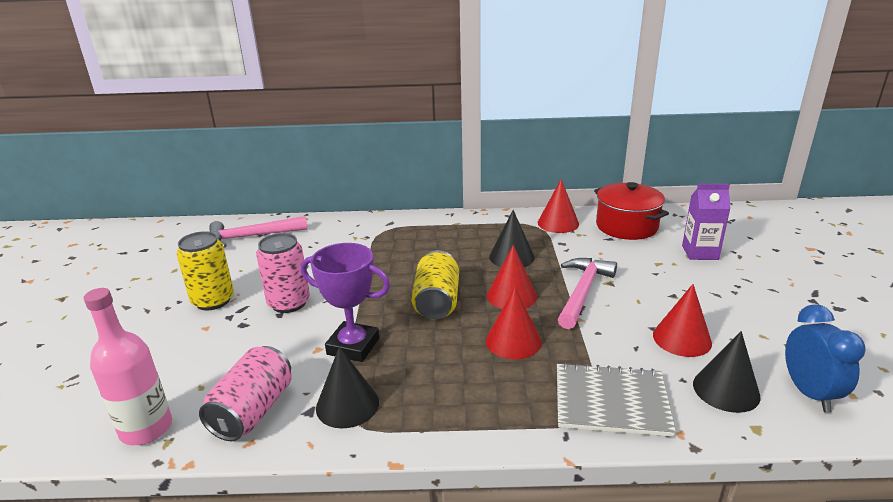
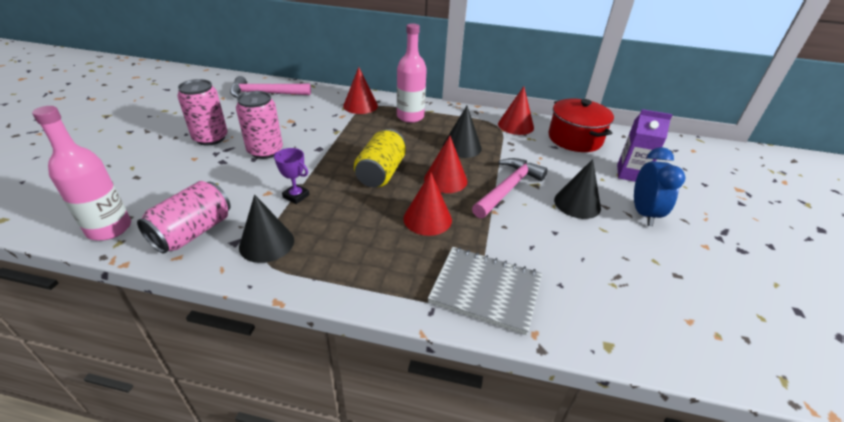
camera: 10 degrees right, 10 degrees up
(213, 300) = (210, 138): yellow can -> pink can
(353, 346) = (296, 196): purple trophy -> purple trophy, size x0.56
(437, 234) = (410, 117): none -> pink bottle
(682, 339) = (577, 247): red cone -> red cone (360, 105)
(726, 390) = (596, 303): black cone -> black cone (577, 204)
(809, 393) = (675, 324): blue clock -> blue clock (643, 213)

